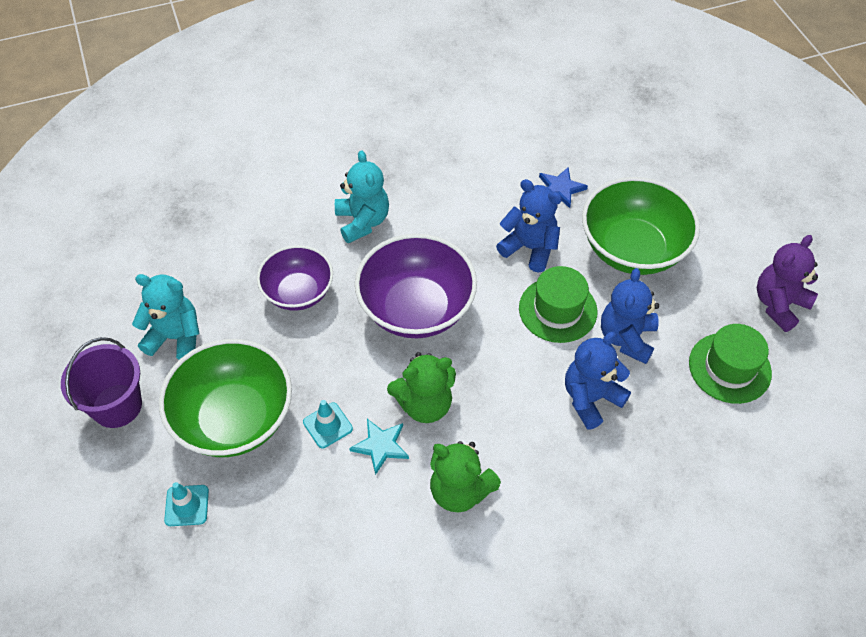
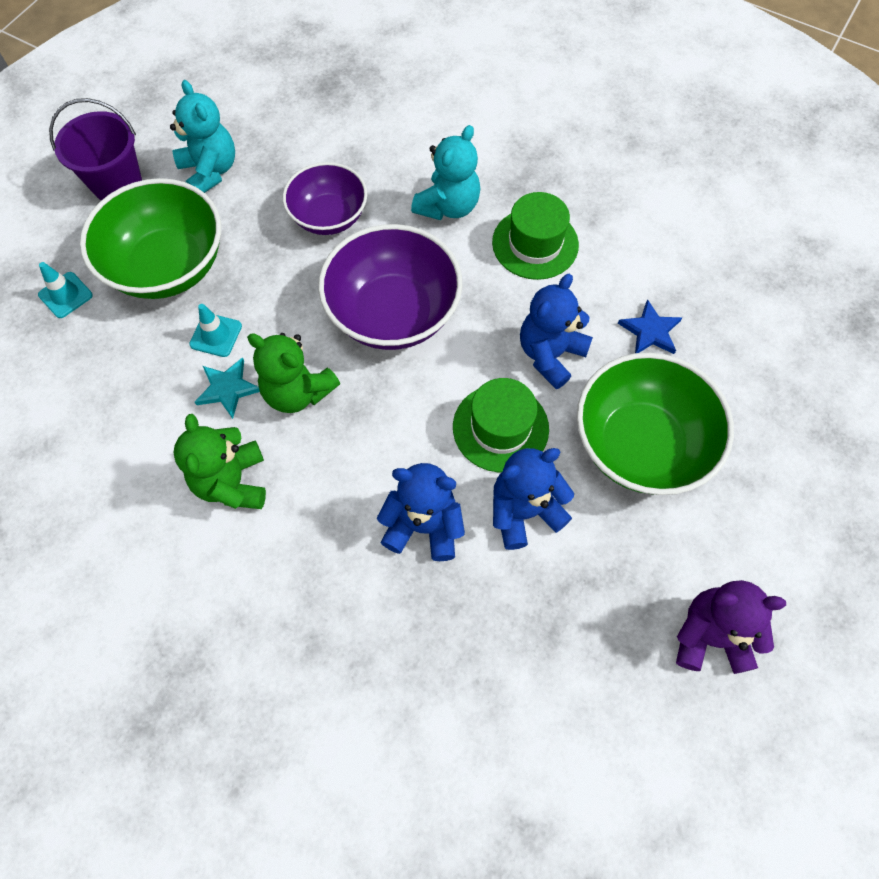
camera: 50 degrees right, 10 degrees up
(529, 248) = (550, 354): blue teddy bear -> blue teddy bear turned 135 degrees counterclockwise
(729, 368) = (578, 635): green hat -> green hat (535, 244)

